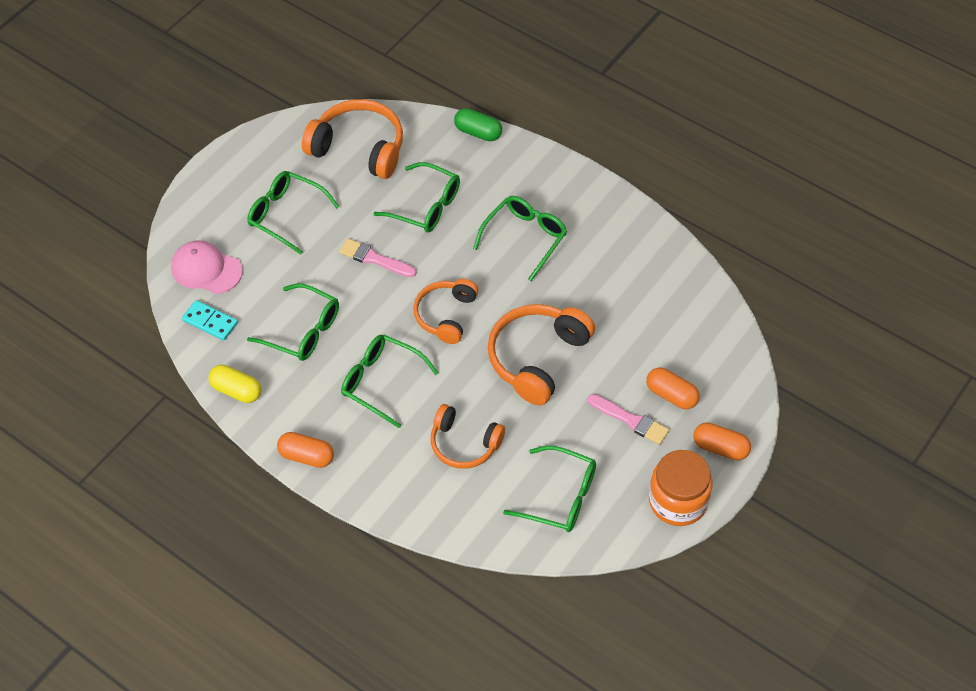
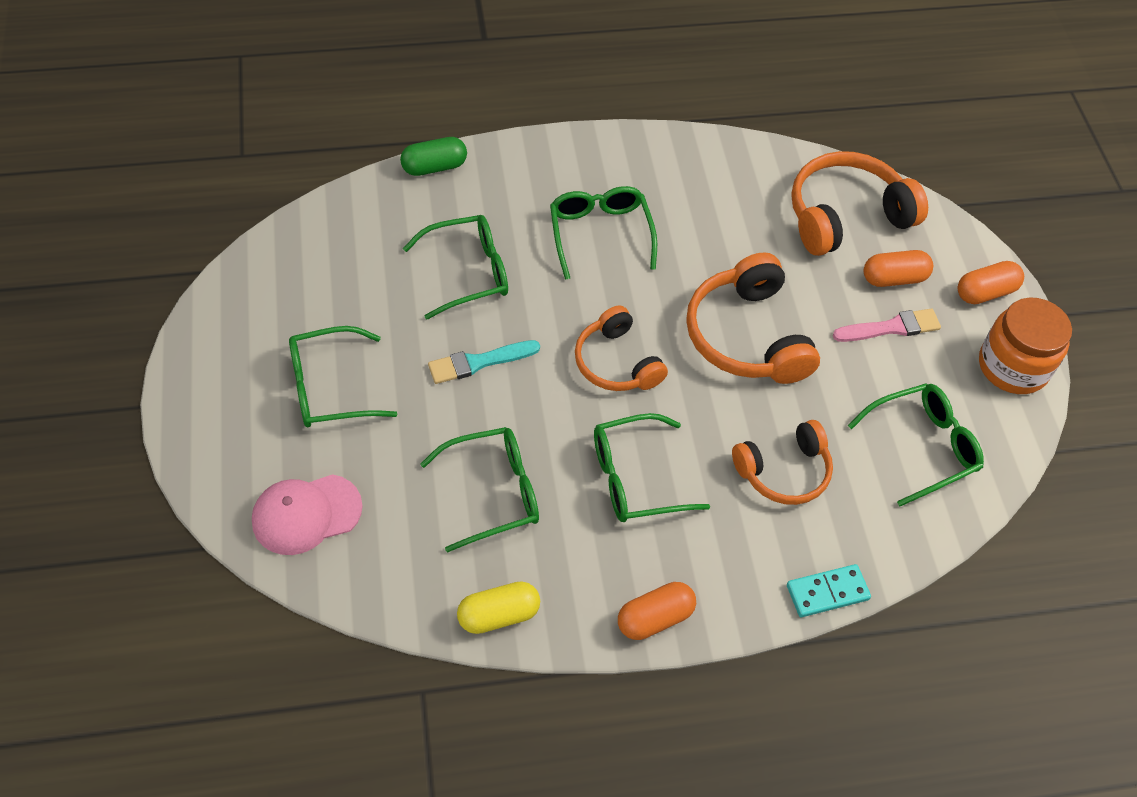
camera: 50 degrees left, 0 degrees up
(210, 322) = (379, 567): turquoise domino -> turquoise domino (827, 592)
(359, 148) = (328, 264): orange headphones -> orange headphones (846, 216)
(374, 259) = (479, 362): pink brush -> turquoise brush

